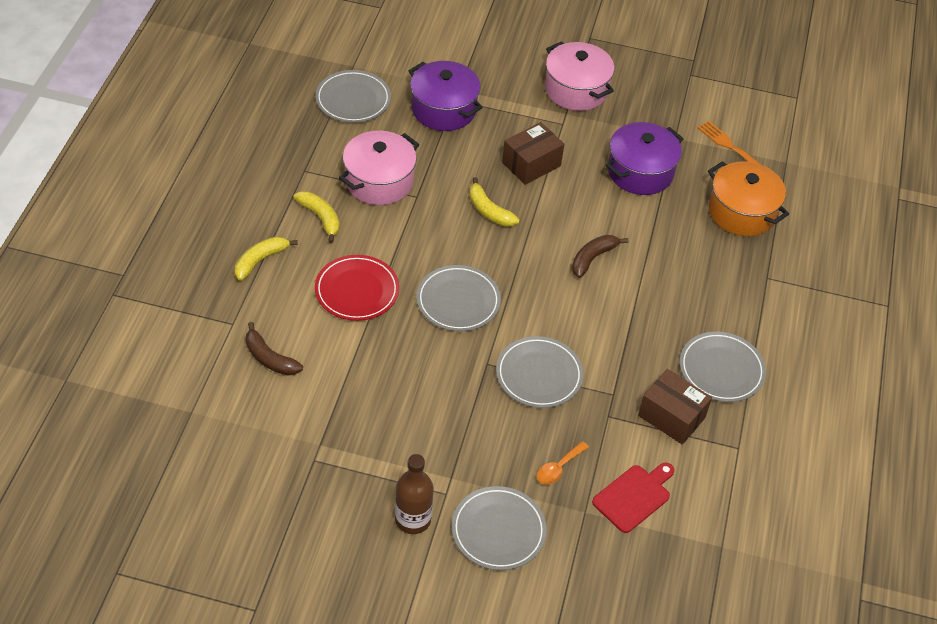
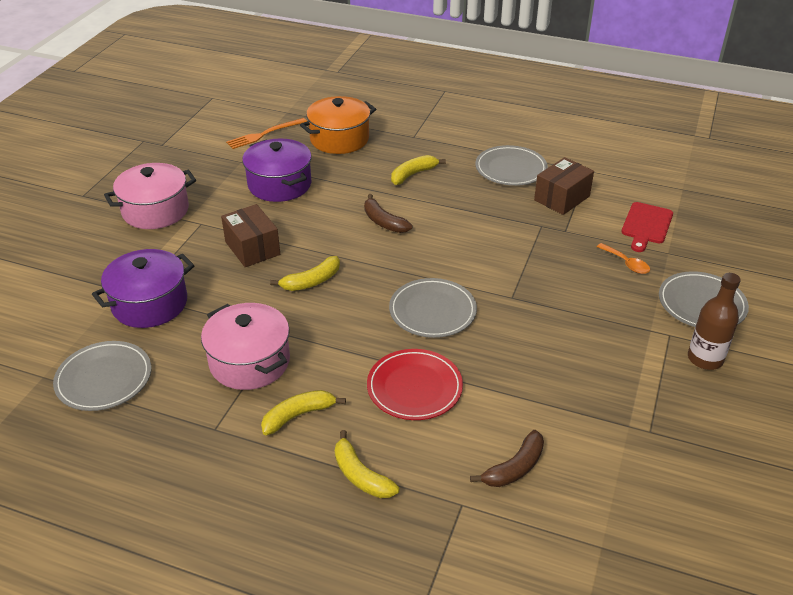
camera: 80 degrees left, 10 degrees down
(539, 375) = (523, 266): grey plate -> none
(634, 496) = (646, 225): red cutting board -> red cutting board turned 120 degrees counterclockwise
(686, 279) = (413, 174): none -> yellow banana

